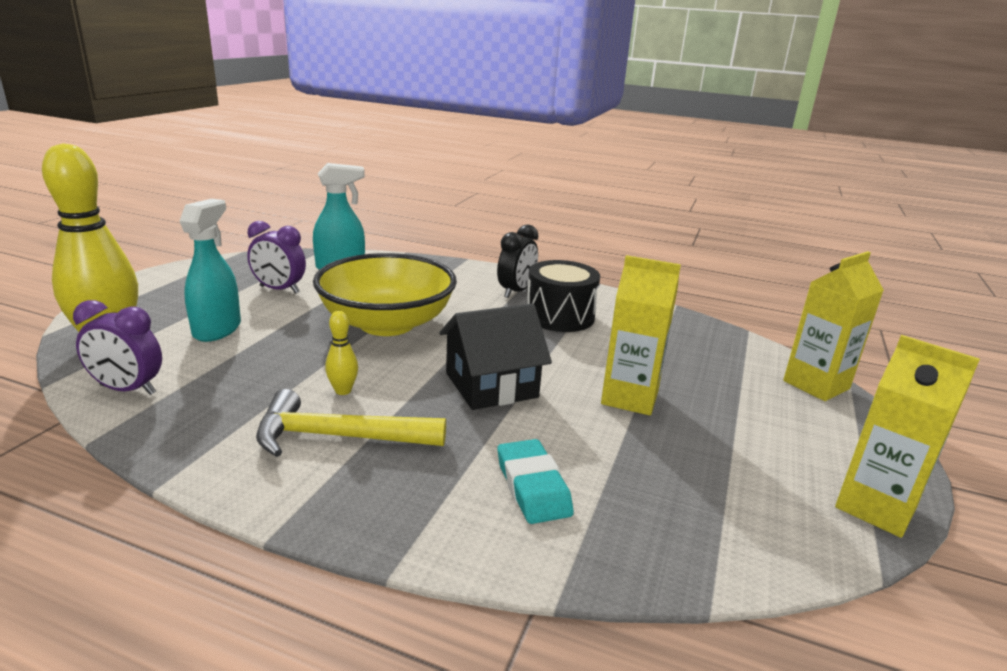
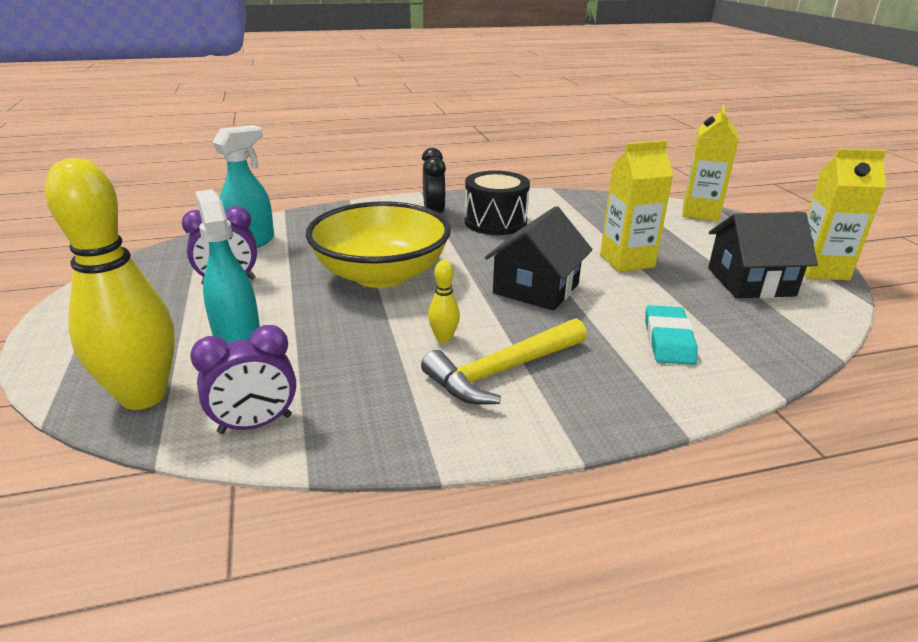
camera: 35 degrees left, 5 degrees up
(533, 486) = (668, 340): turquoise eraser -> turquoise eraser turned 60 degrees clockwise
(744, 477) = (750, 282): none -> black house

